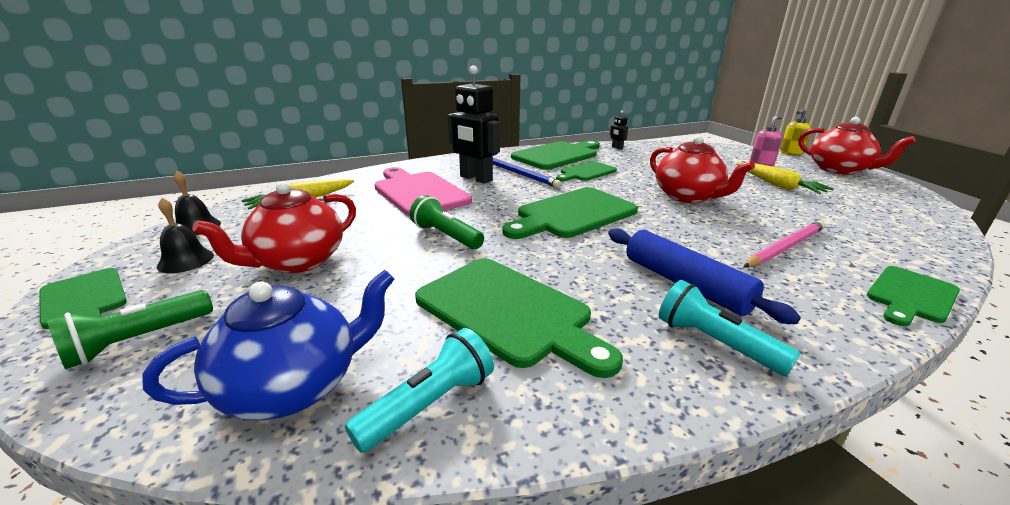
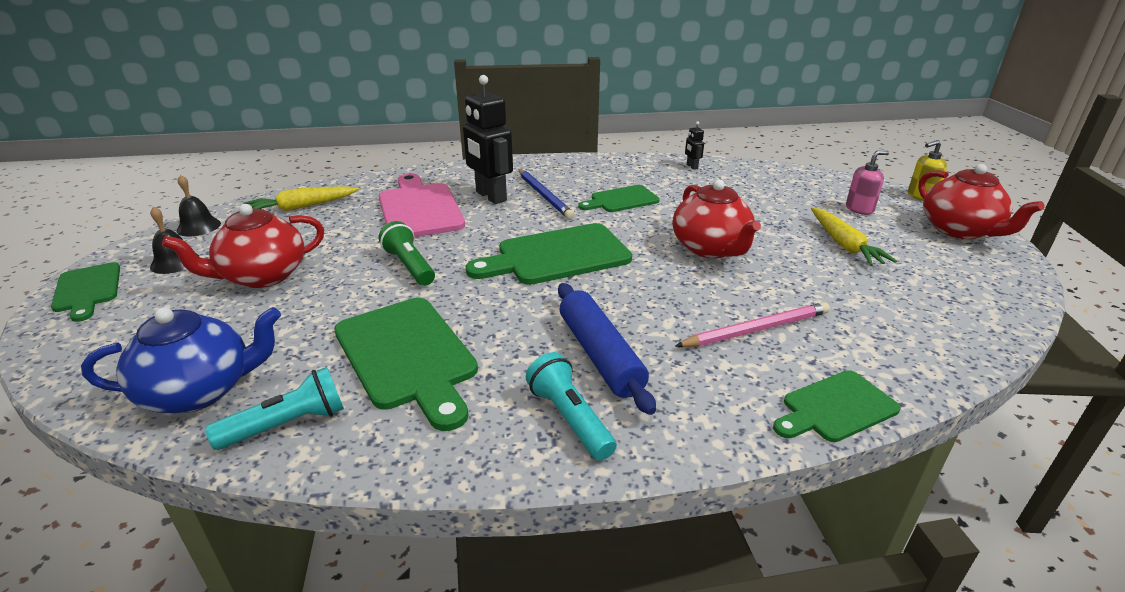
camera: 15 degrees right, 5 degrees up
(138, 340) = (112, 333): green flashlight -> none
(557, 155) = (609, 171): green cutting board -> none

